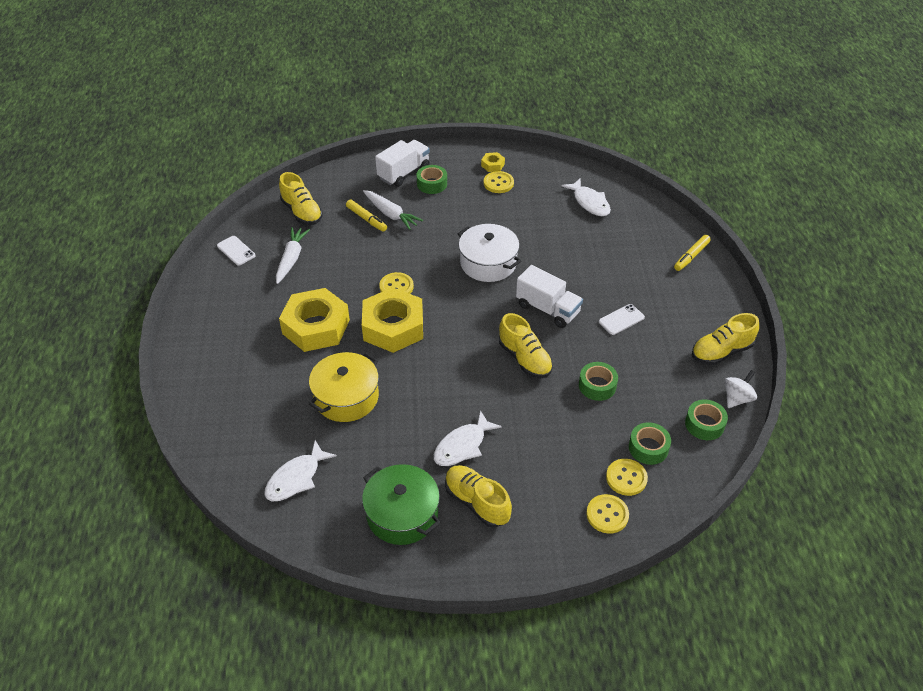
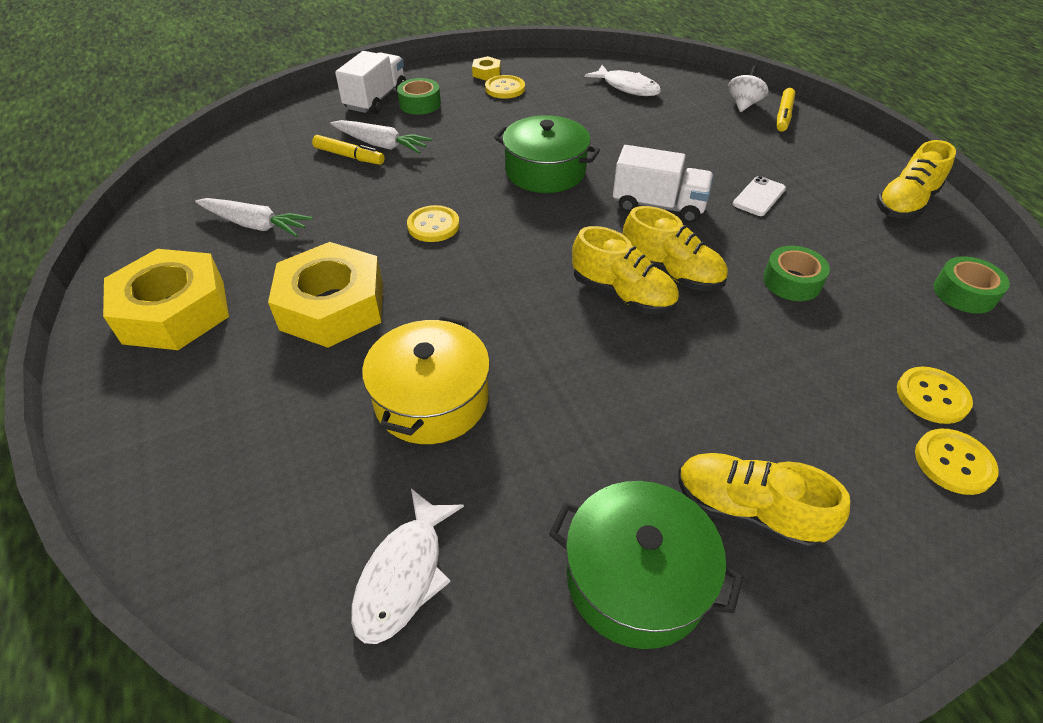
camera: 20 degrees left, 0 degrees up
(236, 251) = (159, 233): white phone -> none
(291, 259) = (255, 225): white carrot -> white carrot turned 120 degrees clockwise
(302, 212) = (249, 166): yellow shoe -> yellow shoe (622, 294)
(393, 327) = (456, 277): yellow nut -> yellow nut (175, 311)
(462, 446) = (664, 422): white fish -> none
(488, 263) = (545, 171): white pot -> green pot
(648, 448) = (924, 344): green tape -> none
(737, 398) = (972, 251): white spinning top -> white spinning top (743, 104)

